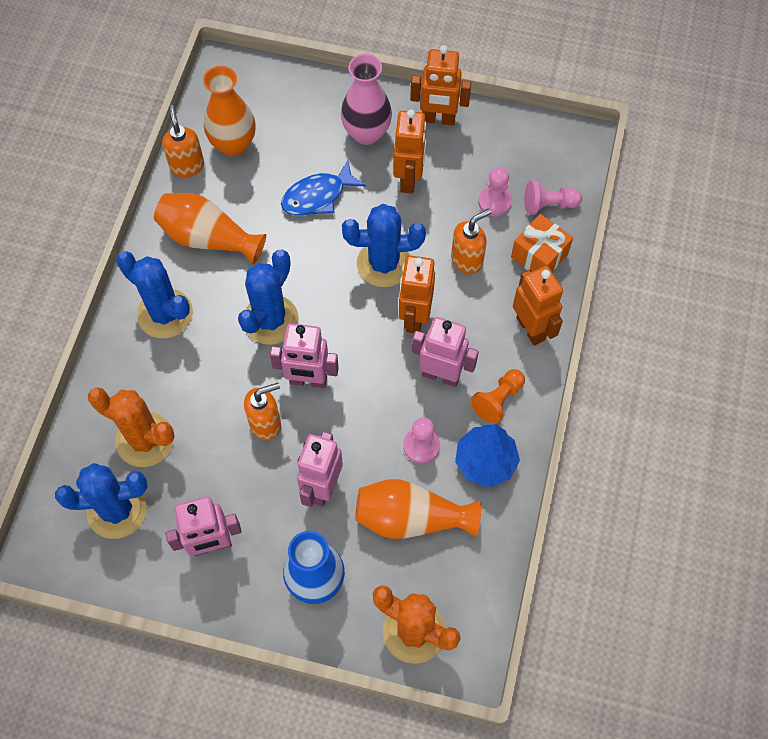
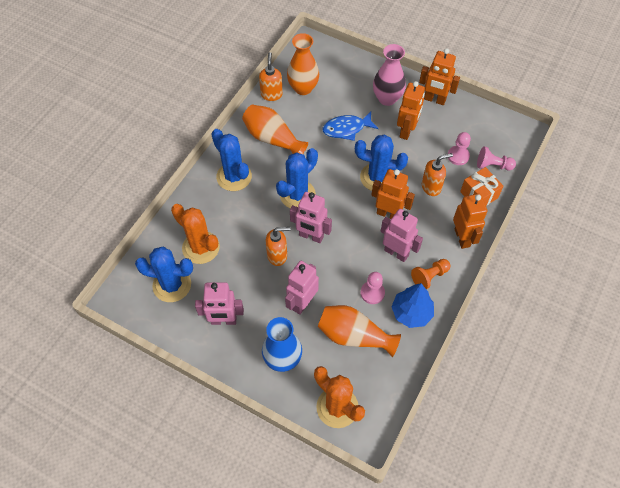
camera: 15 degrees right, 5 degrees down
(414, 317) = (388, 214): orange robot -> orange robot turned 90 degrees clockwise

